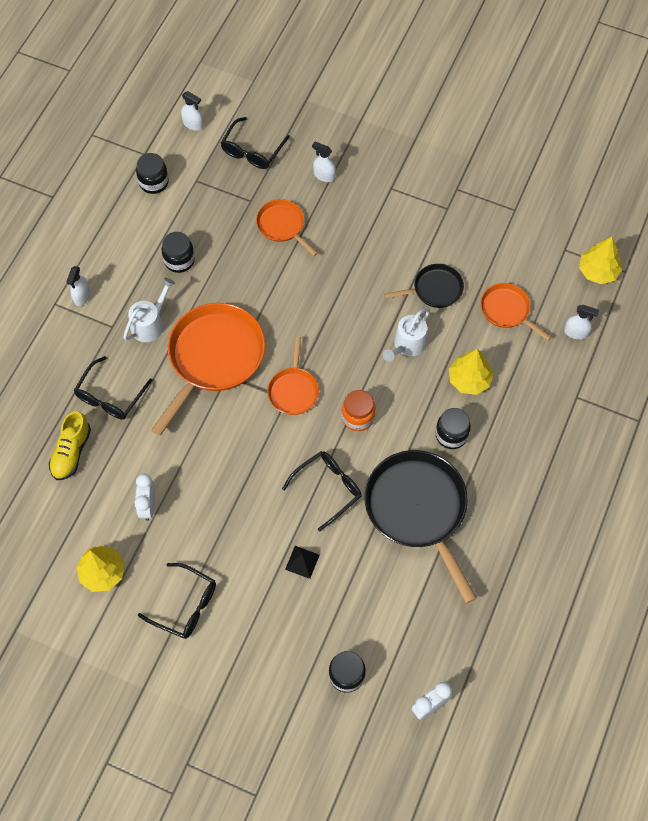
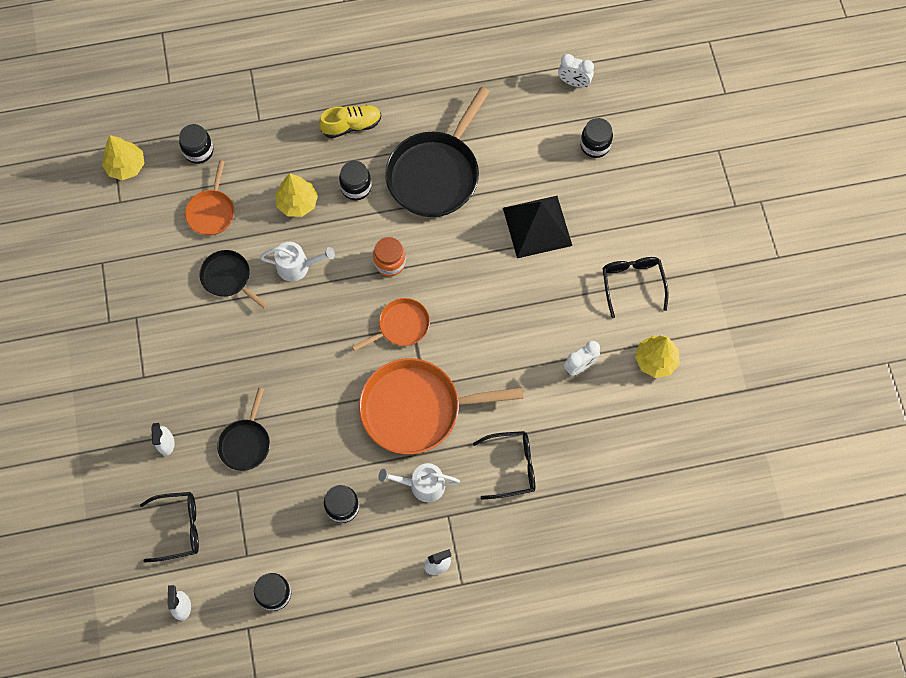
camera: 125 degrees left, 5 degrees up
(71, 452) = (582, 459): yellow shoe -> yellow shoe (351, 125)
(282, 226) = (246, 443): orange pan -> black pan
(302, 562) = (537, 226): black pyramid -> black pyramid, size x2.35
(328, 489) = (466, 246): black glasses -> none
(576, 332) = (198, 151): white spray bottle -> black jar

